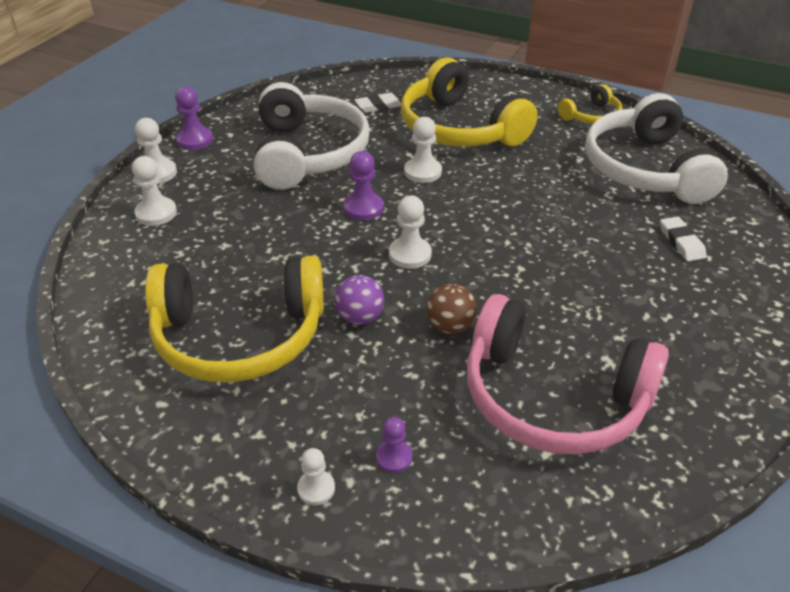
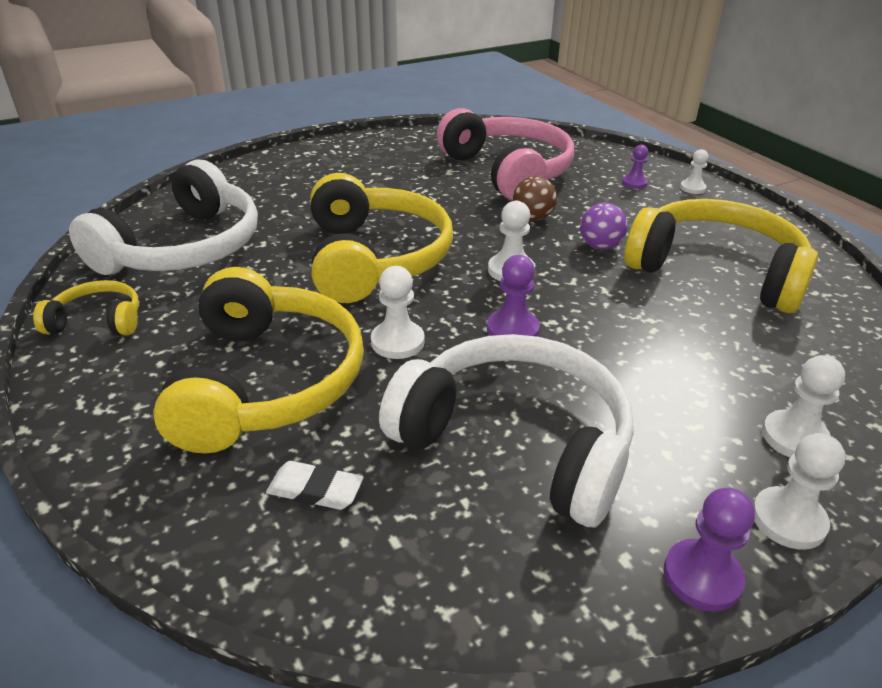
camera: 145 degrees left, 5 degrees down
(308, 153) = (516, 441): white headphones -> white headphones turned 90 degrees clockwise
(516, 219) = (375, 258): none -> yellow headphones
(681, 242) = (281, 196): white eraser -> none

